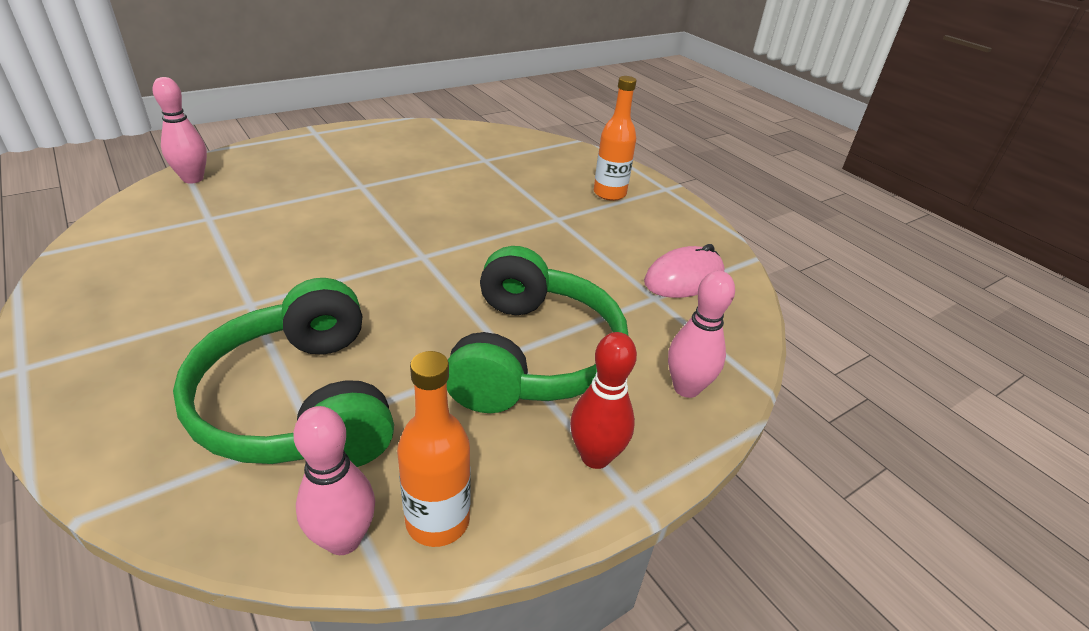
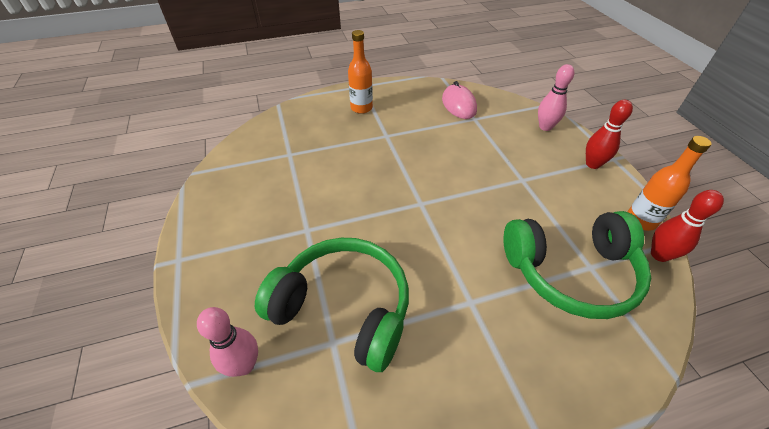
camera: 70 degrees left, 10 degrees up
(343, 539) = (659, 255): pink bowling pin -> red bowling pin
(533, 355) = (524, 170): green headphones -> green headphones (344, 307)

